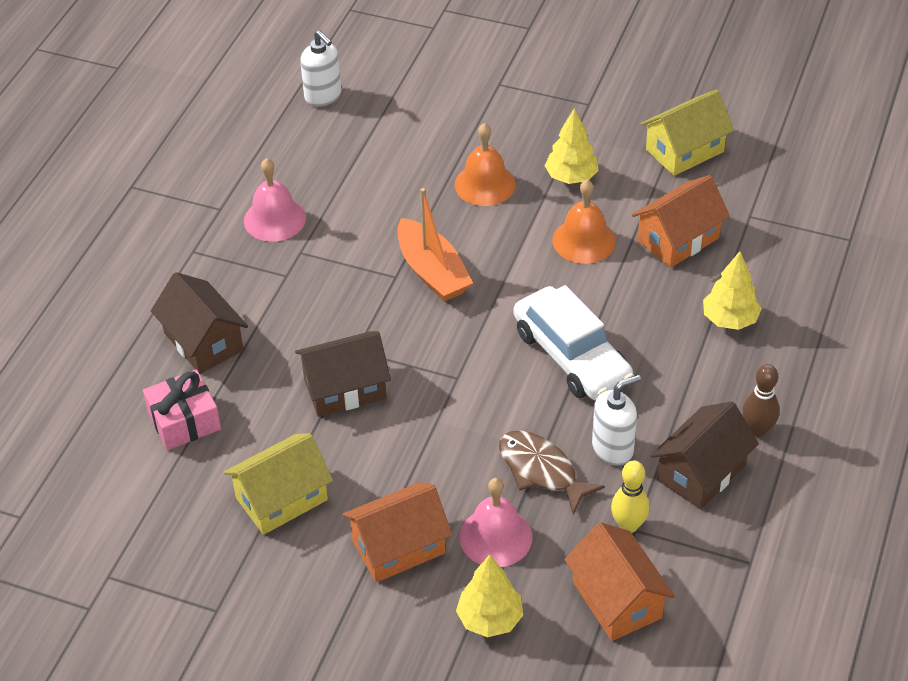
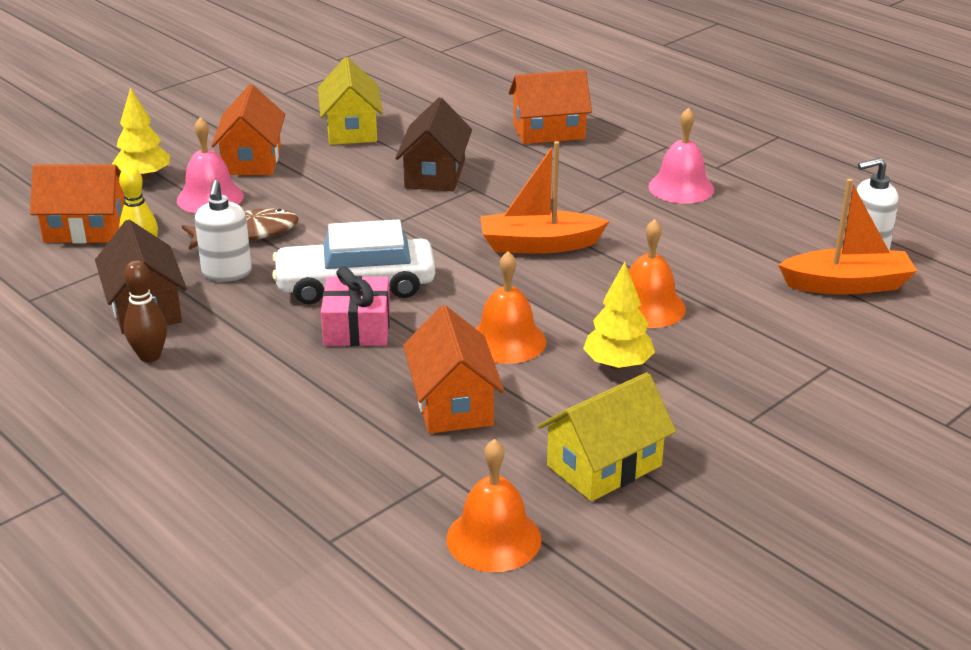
camera: 115 degrees right, 15 degrees down
(184, 421) = (469, 111): pink gift -> pink gift (357, 328)
(203, 342) = (548, 131): brown house -> orange house
(383, 96) = (847, 285): none -> orange boat
(684, 151) = (604, 466): yellow house -> yellow house turned 60 degrees clockwise
(730, 320) = (301, 394): yellow tree -> none
(787, 173) = (493, 538): none -> orange bell

